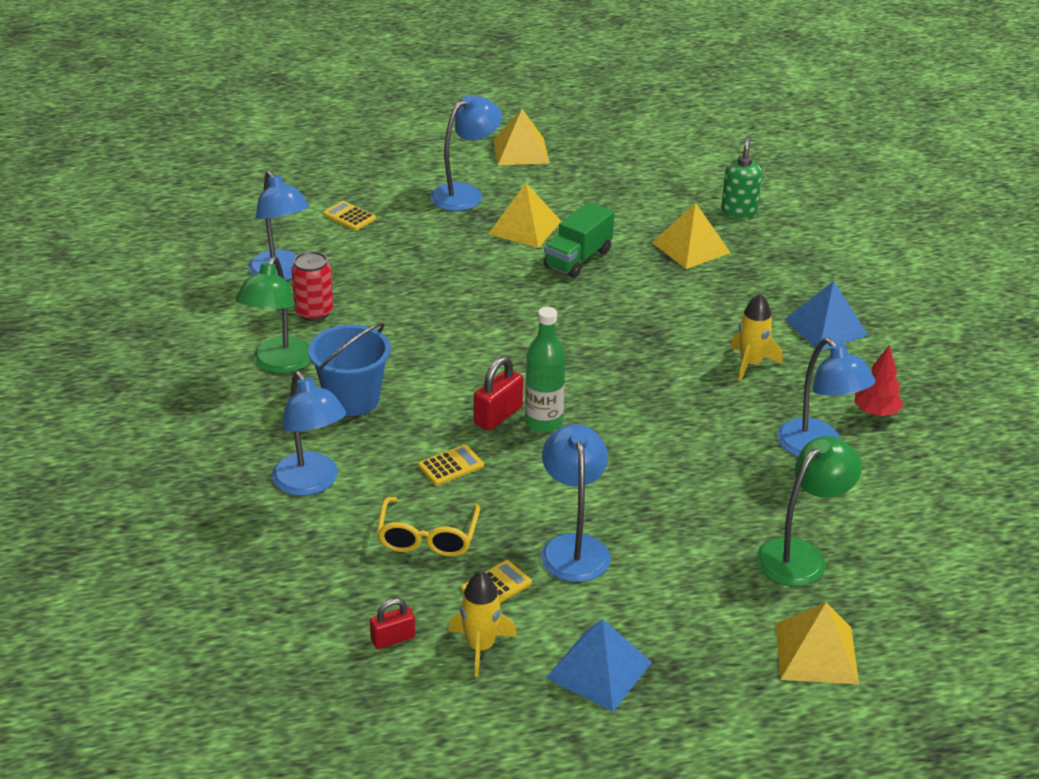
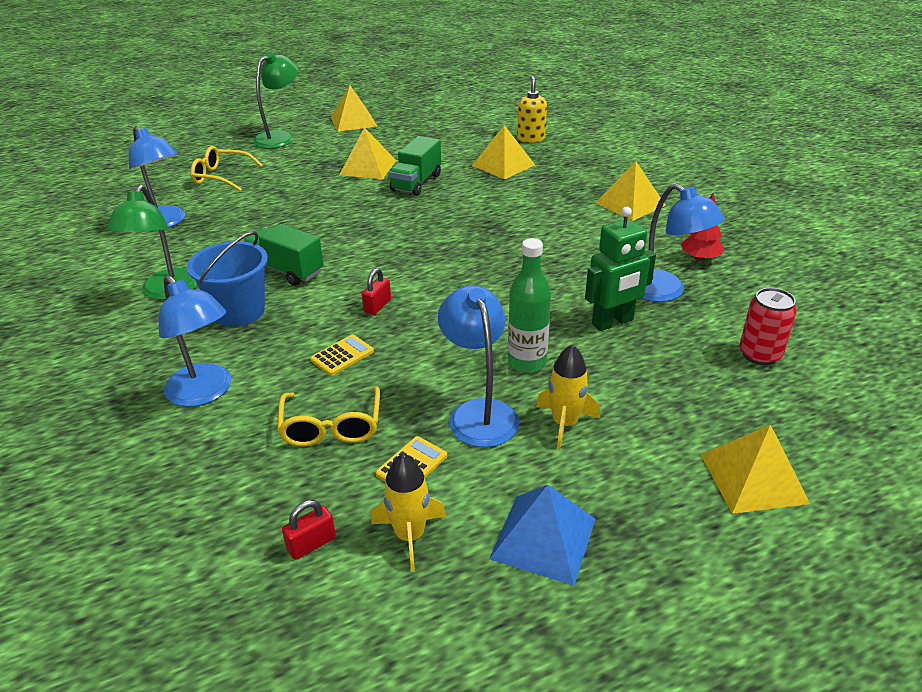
camera: 10 degrees left, 0 degrees up
(314, 312) = (197, 247): red can -> red can (759, 354)
(349, 216) = (222, 177): yellow calculator -> yellow glasses
(407, 357) = (286, 270): none -> green truck
(465, 194) = (315, 152): blue lamp -> none
(498, 415) = (377, 306): red padlock -> red padlock, size x0.66
(543, 422) = (420, 306): green bottle -> green bottle (527, 362)
(739, 211) = (531, 139): green soap dispenser -> yellow soap dispenser
(744, 474) = (612, 322): none -> green robot
(751, 363) = (582, 236): yellow rocket -> yellow rocket (564, 423)
(800, 555) = (693, 384): green lamp -> green lamp (280, 137)
(826, 327) = (630, 204): blue pyramid -> yellow pyramid

